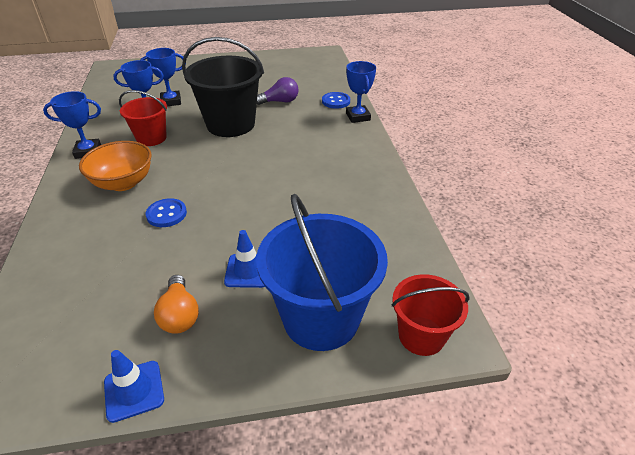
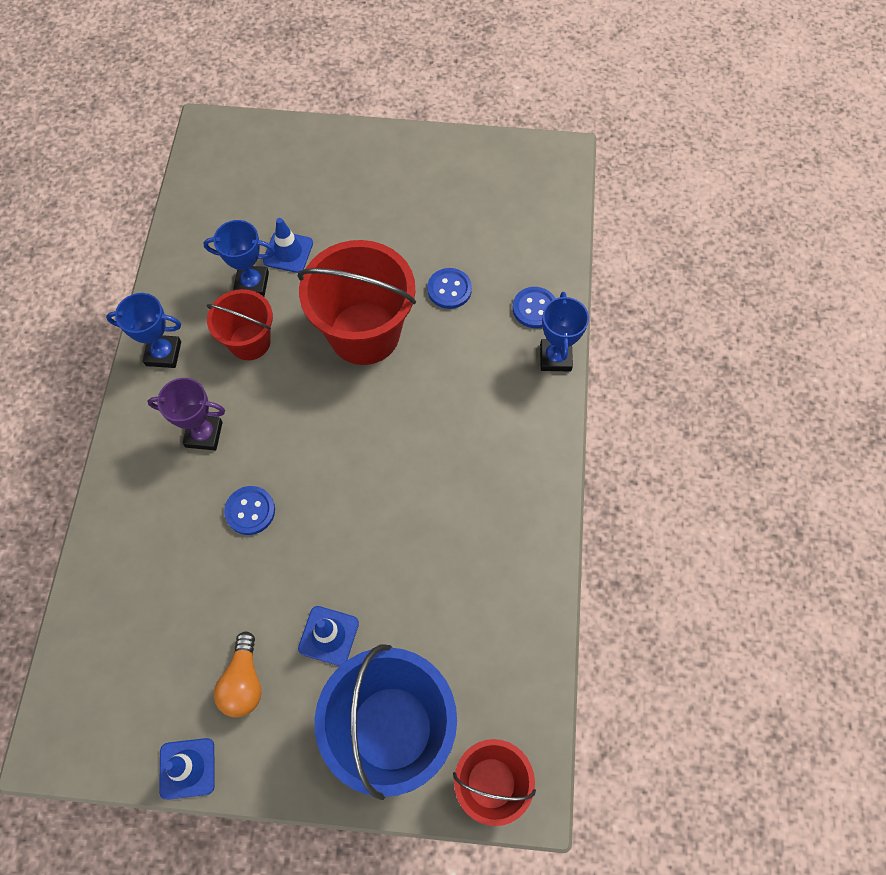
camera: 15 degrees right, 25 degrees up
(123, 183) = (204, 434): orange bowl -> purple trophy
(171, 101) = (288, 252): blue trophy -> blue traffic cone
(230, 124) = (364, 333): black bucket -> red bucket
(280, 101) = (449, 289): purple light bulb -> blue button

